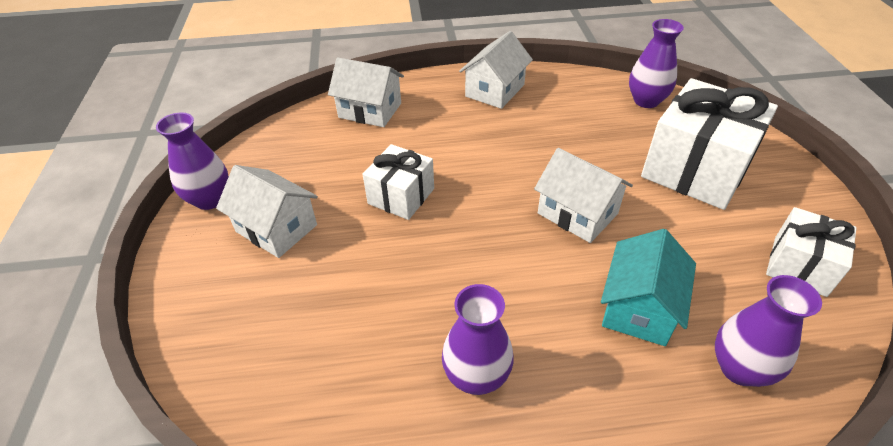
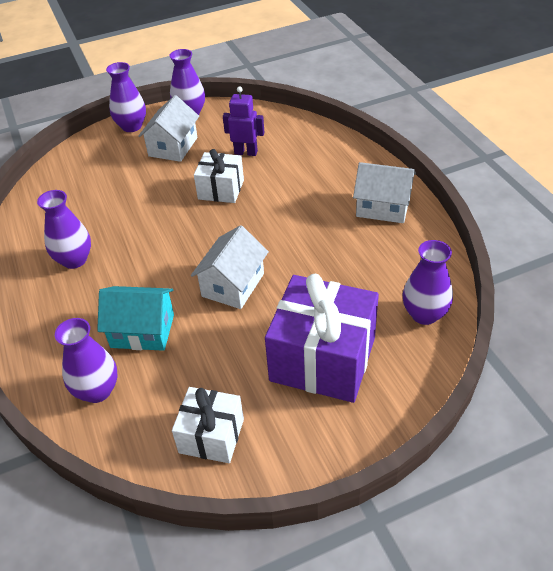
camera: 75 degrees right, 0 degrees up
(185, 269) = (131, 126): none -> purple vase
(341, 163) = (246, 152): none -> purple robot
(370, 110) = (316, 147): white house -> none
(695, 169) = (323, 359): white gift -> purple gift

